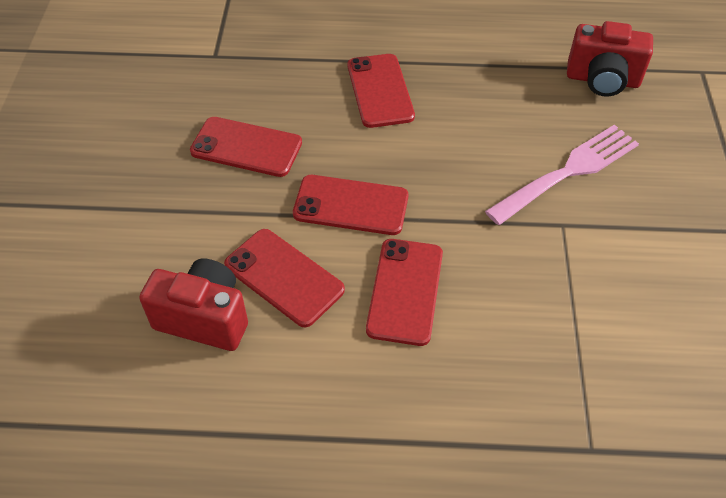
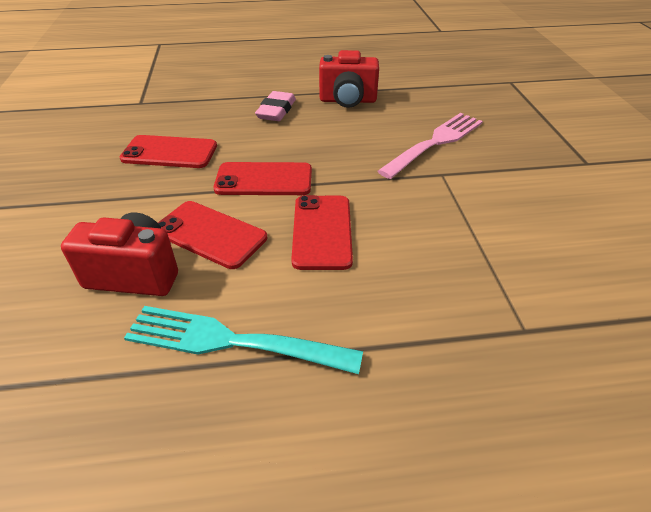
camera: 10 degrees left, 10 degrees down
(297, 414) = (234, 341): none -> turquoise fork
(380, 91) = (276, 111): red phone -> pink eraser
(602, 80) = (442, 91): red camera -> red camera (348, 101)

